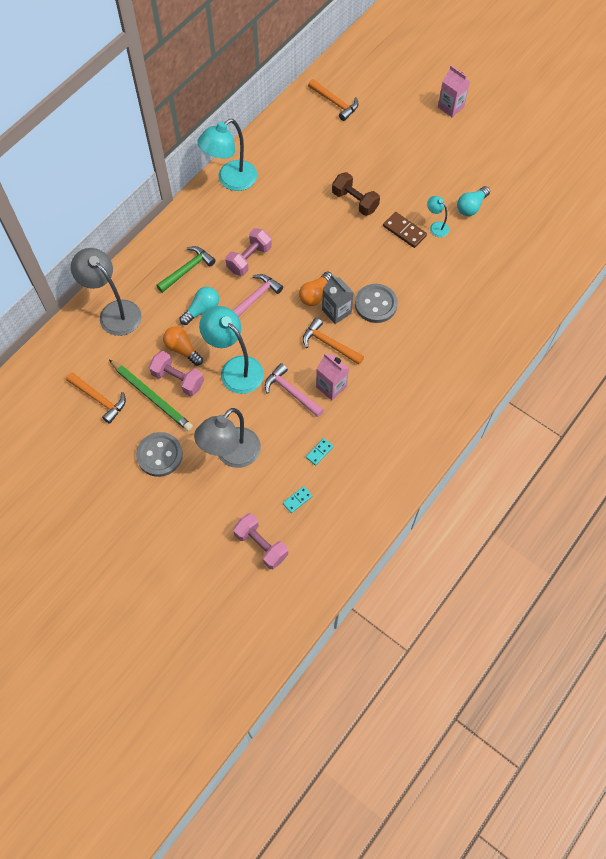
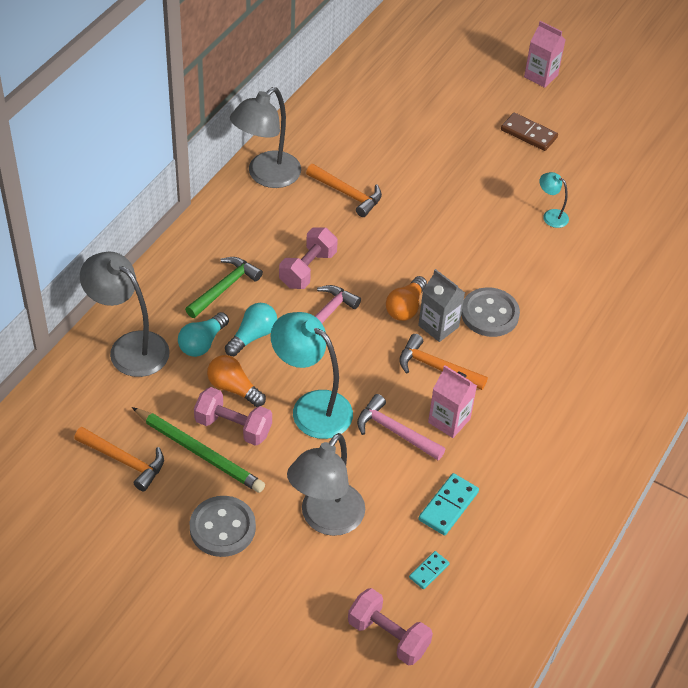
camera: 10 degrees left, 15 degrees down
(231, 180) = (266, 176): turquoise lamp -> grey lamp
(319, 452) = (448, 506): turquoise domino -> turquoise domino, size x1.67
(335, 103) = (389, 78): orange hammer -> orange hammer (347, 194)
(355, 201) = (437, 192): brown dumbbell -> none
(404, 231) = (510, 223): brown domino -> brown domino (528, 134)
(471, 207) = (592, 189): turquoise light bulb -> turquoise light bulb (202, 343)

